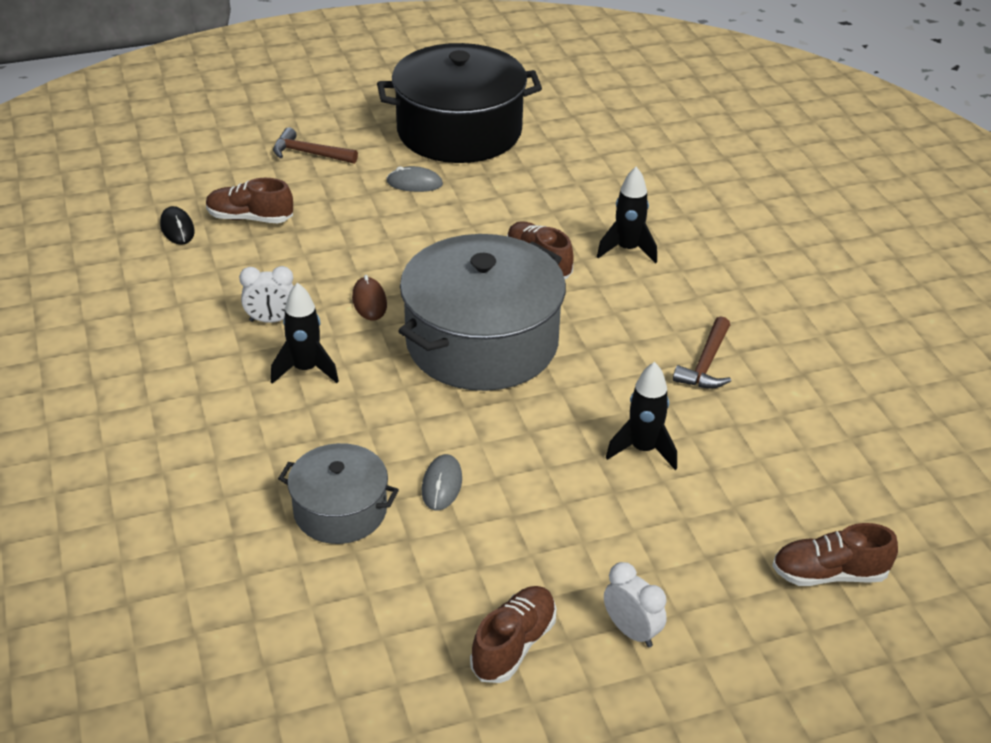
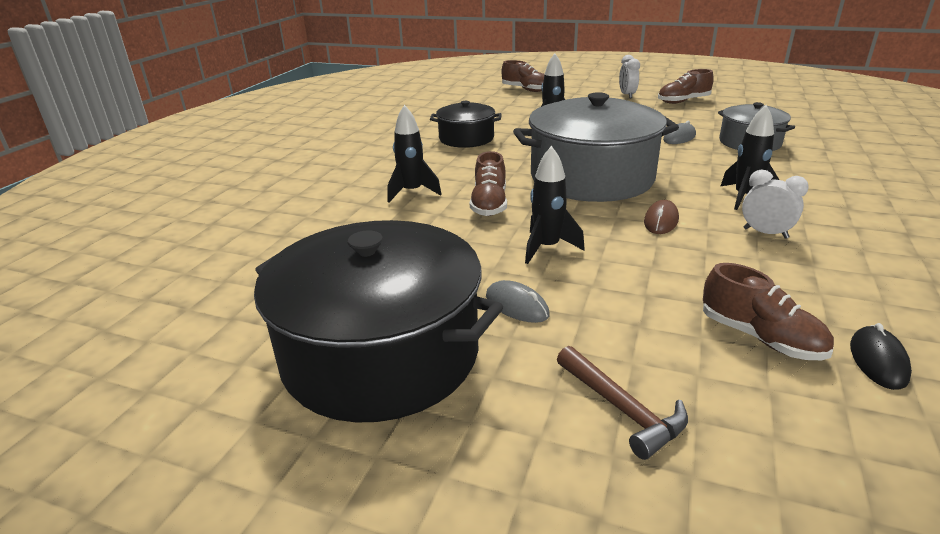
camera: 140 degrees left, 10 degrees down
(439, 234) = (547, 248): none -> black rocket
(706, 364) = (466, 138): brown hammer -> black pot

